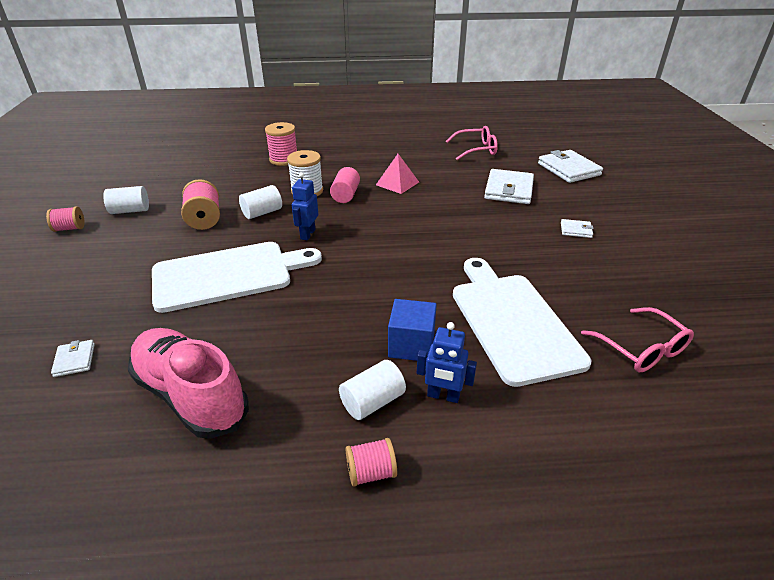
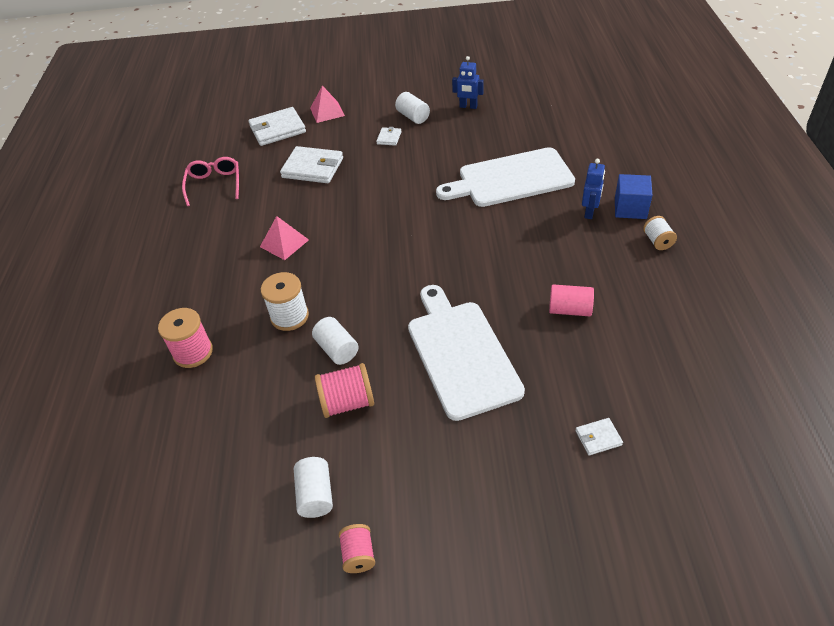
camera: 85 degrees left, 10 degrees up
(191, 395) = (619, 342): pink shoe -> none
(307, 234) = (387, 304): blue robot -> blue robot (468, 106)
(345, 195) = (305, 282): pink cylinder -> pink cylinder (569, 310)
(371, 472) = (657, 241): pink spool -> white spool
(372, 402) = (602, 244): white cylinder -> white cylinder (413, 117)
(411, 345) = (543, 227): blue cube -> blue cube (630, 208)
(612, 192) = (327, 112): none -> pink pyramid
(641, 349) = (531, 129): pink glasses -> none

